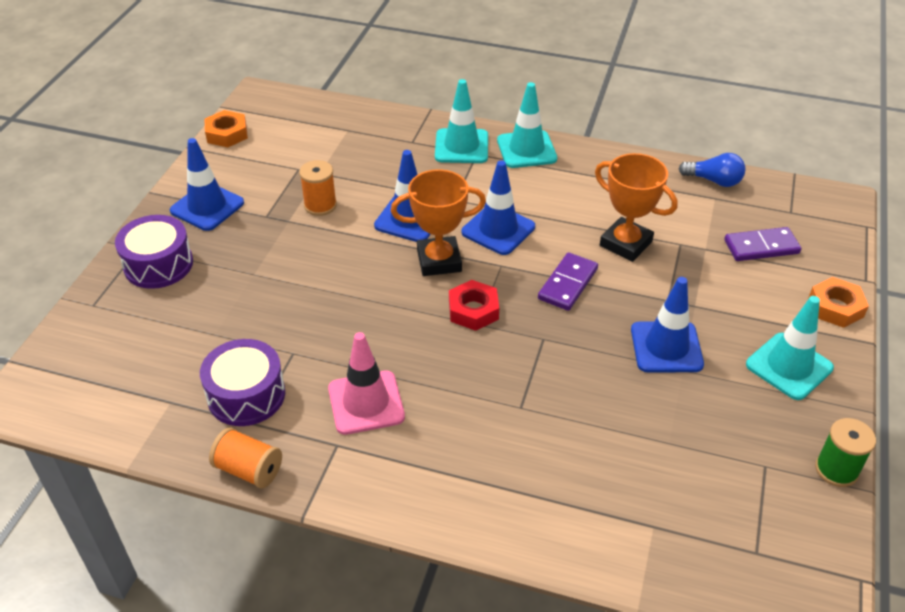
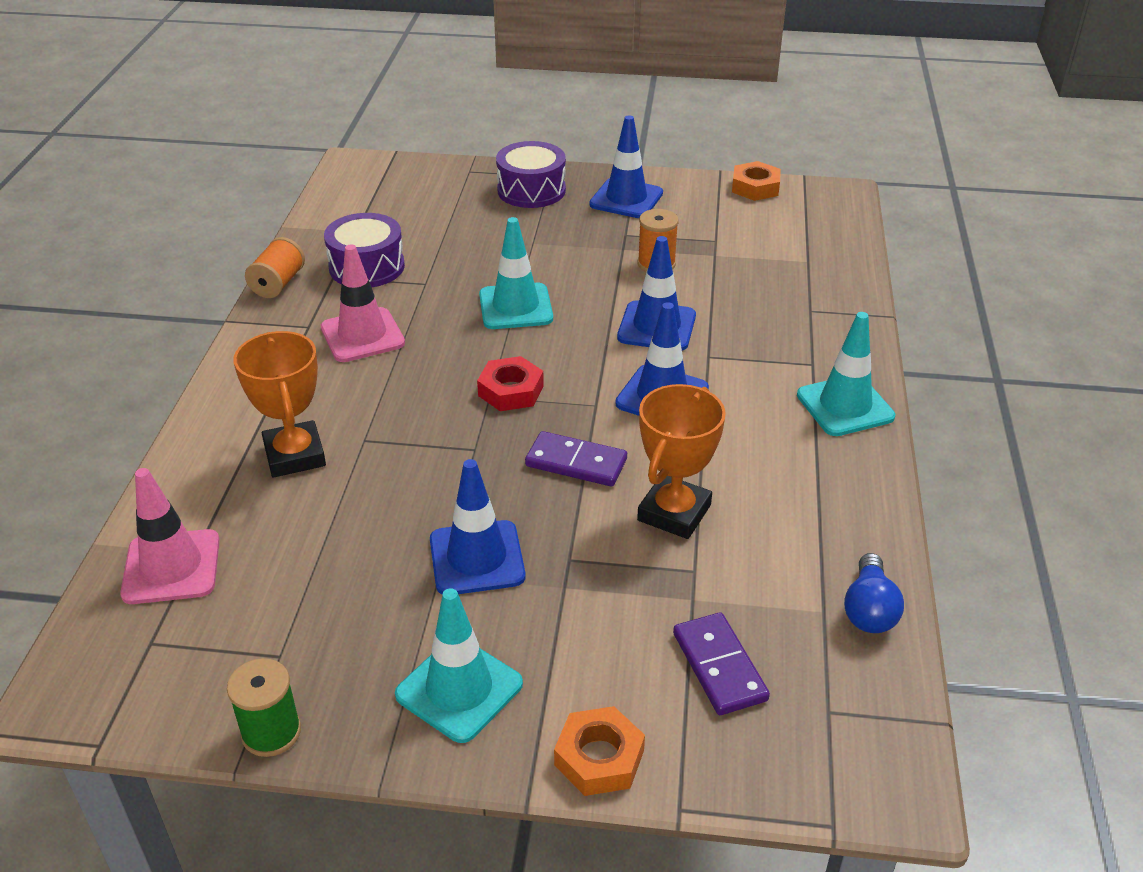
camera: 80 degrees right, 5 degrees down
(439, 261) = (588, 357): orange trophy -> orange trophy (294, 455)
(461, 146) = (821, 350): turquoise traffic cone -> turquoise traffic cone (515, 307)
(671, 542) = (171, 567): none -> pink traffic cone

